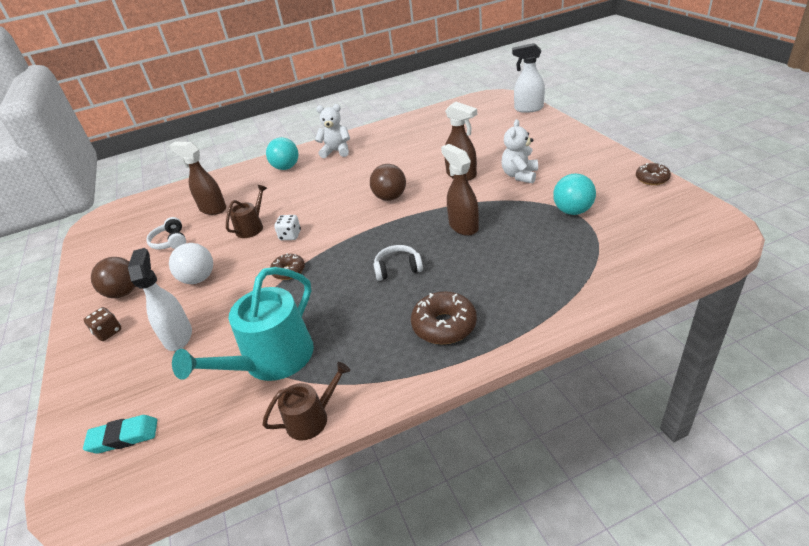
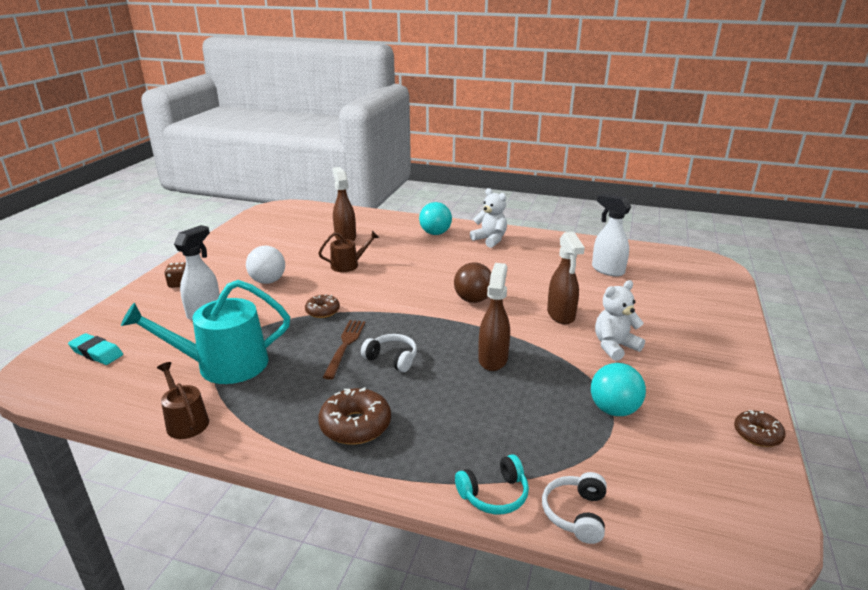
camera: 35 degrees right, 10 degrees down
(124, 292) = (221, 264): brown ball -> none
(170, 242) = (290, 246): white headphones -> white headphones (575, 514)
(290, 236) = (361, 286): white dice -> none
(312, 418) = (185, 421): brown watering can -> brown watering can turned 135 degrees counterclockwise
(349, 282) = (345, 346): none -> brown fork
(528, 109) = (726, 290): white spray bottle -> white spray bottle (607, 270)
(586, 300) = (494, 494): none -> turquoise headphones

